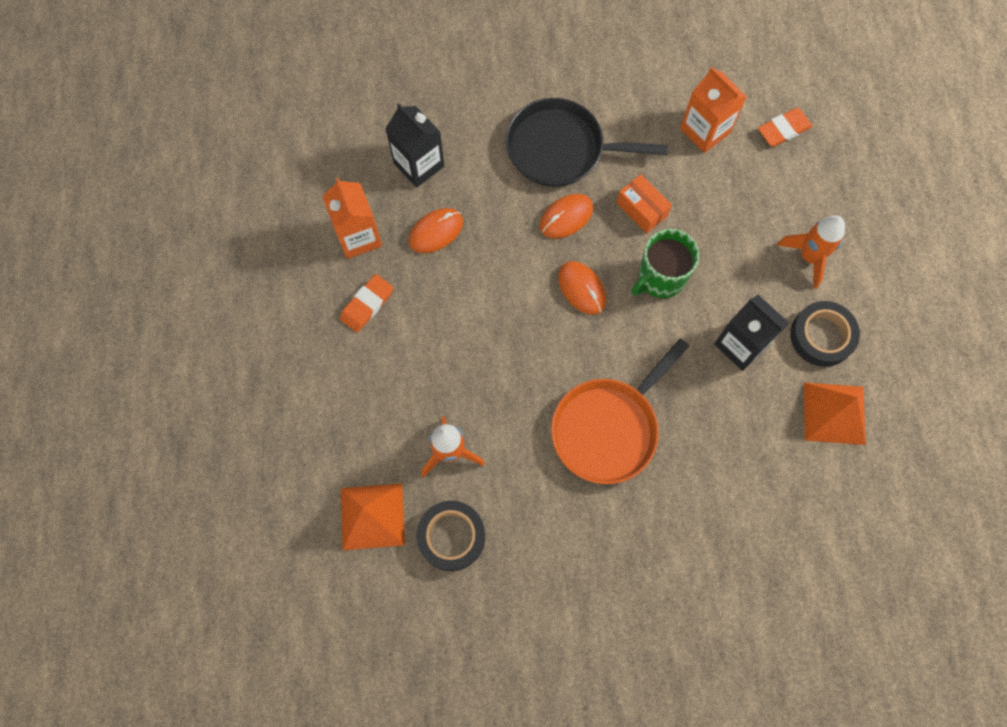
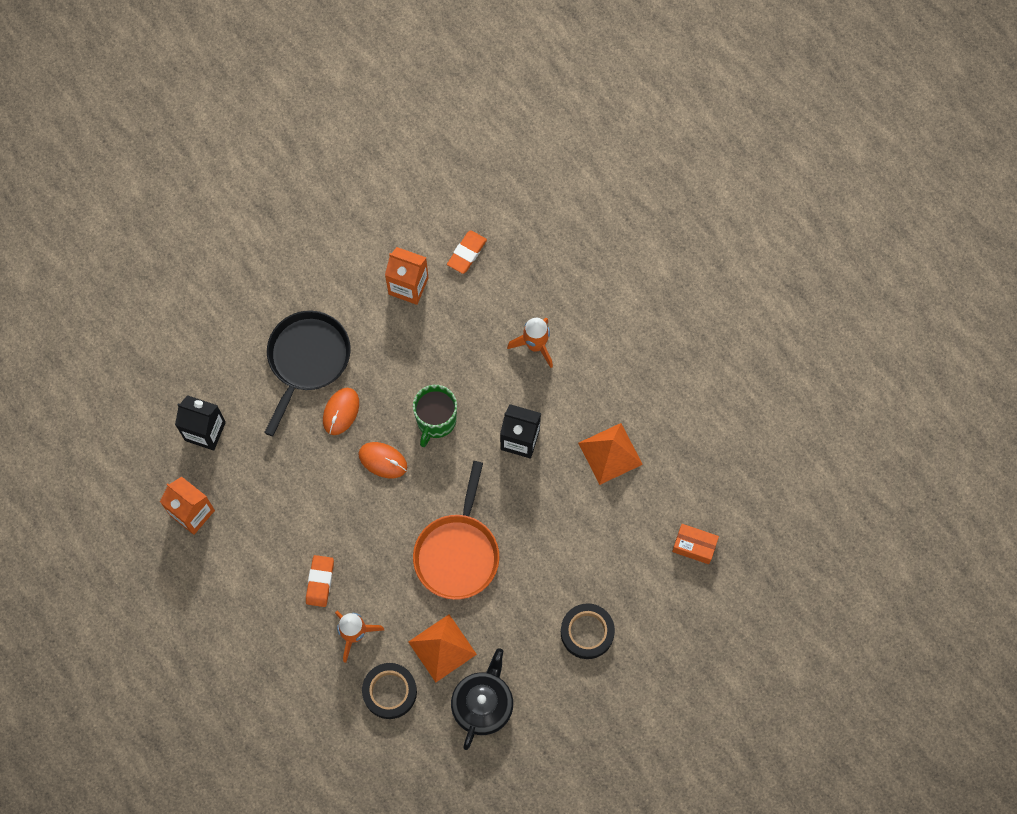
camera: 30 degrees left, 0 degrees up
(367, 305) = (230, 561): orange eraser -> orange eraser (320, 582)
(372, 516) = (325, 709): orange pyramid -> orange pyramid (442, 647)
(436, 232) = (249, 476): orange mouse -> none
(545, 610) = (483, 704): none -> black teapot
(561, 149) = (307, 359): black pan -> black pan turned 135 degrees clockwise
(641, 209) = (394, 375): orange box -> orange box (694, 546)
(822, 336) = (574, 401): black tape -> black tape (587, 632)

